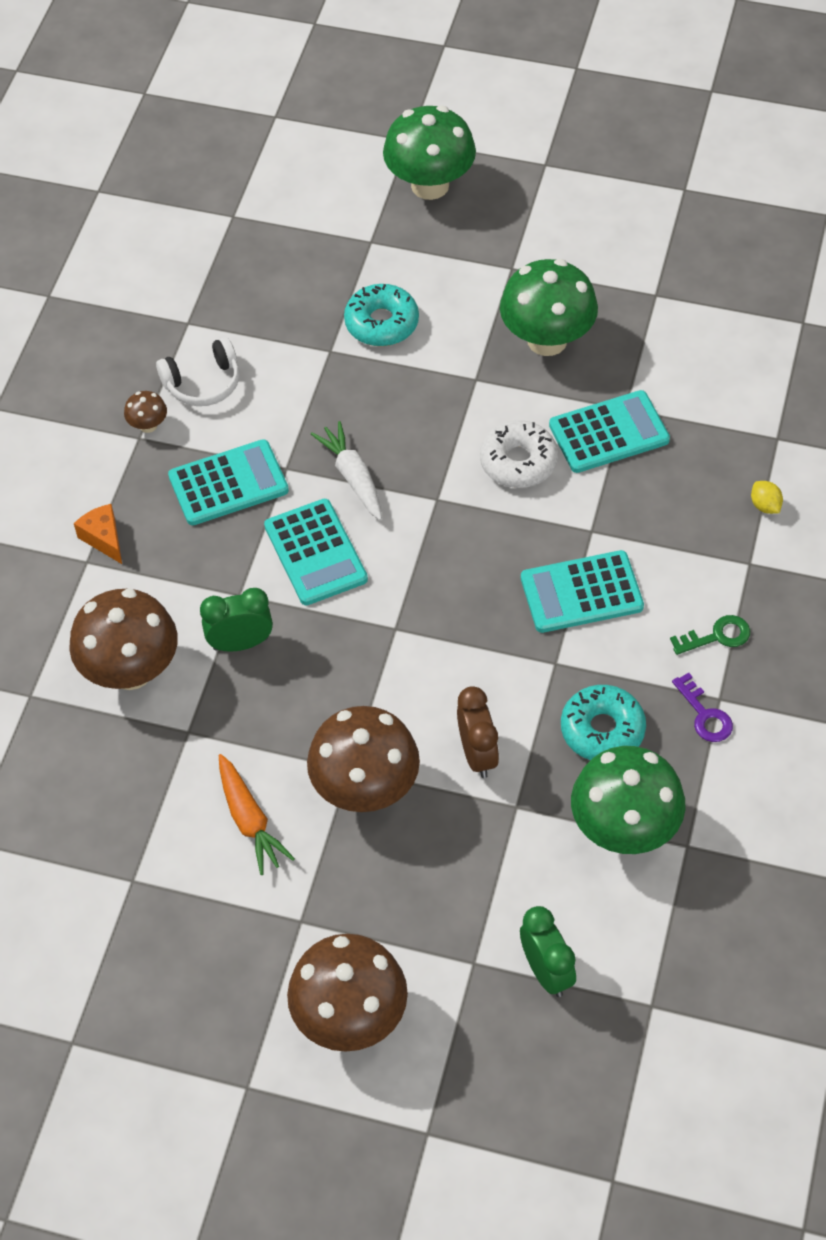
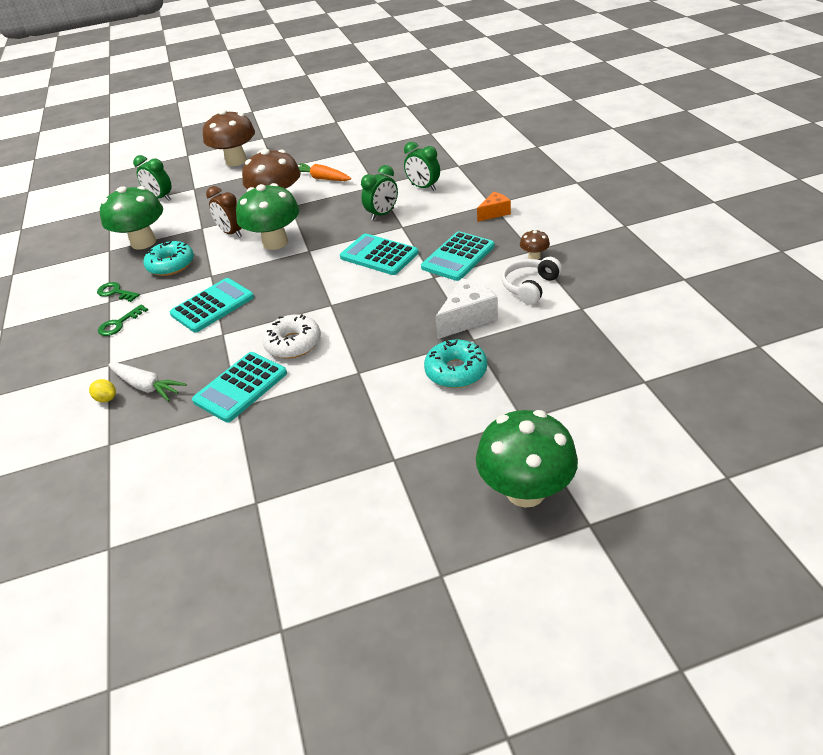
camera: 150 degrees right, 15 degrees down
(104, 538) = (494, 213): orange cheese -> orange cheese turned 60 degrees counterclockwise
(131, 671) = (423, 187): brown mushroom -> green clock
(309, 381) = (467, 318): none -> white cheese
(353, 477) = (390, 290): white carrot -> white carrot (146, 386)
(547, 340) = (325, 421): green mushroom -> green mushroom (275, 242)
(704, 714) = (115, 292): purple key -> green key

